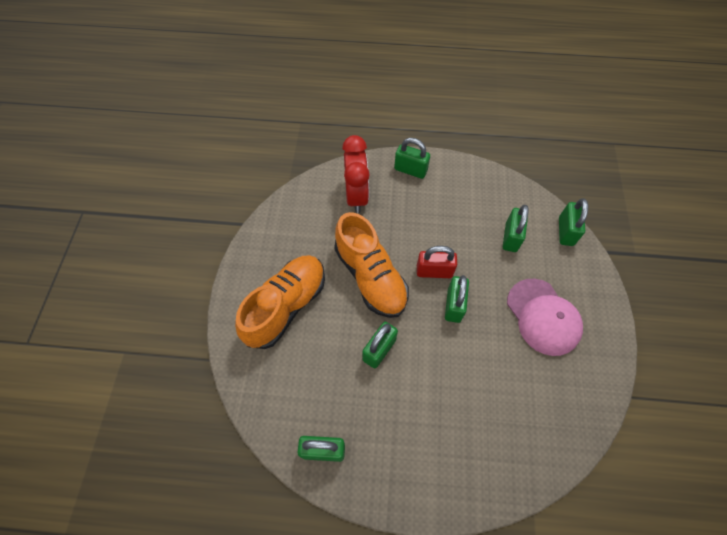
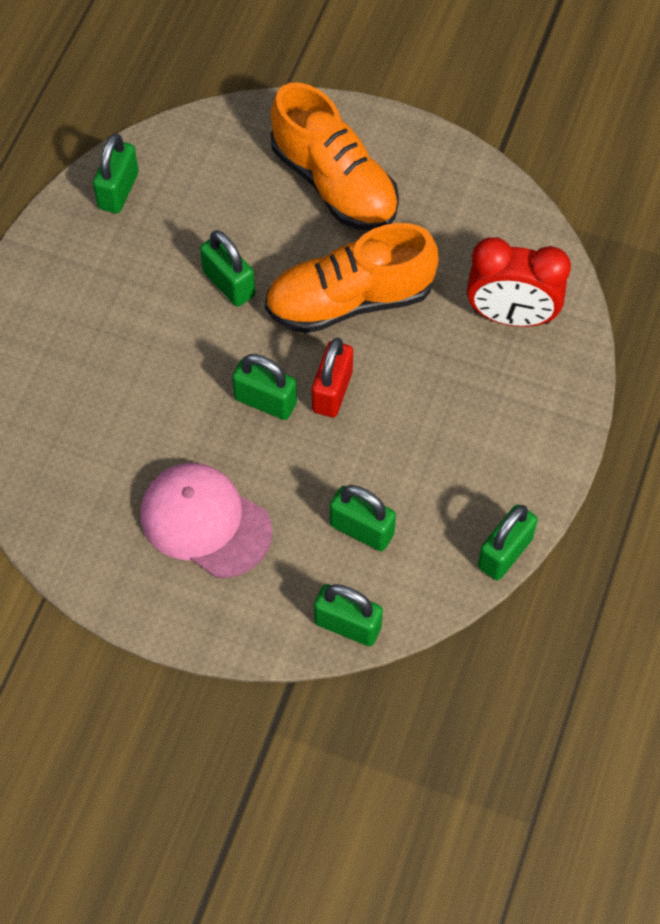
camera: 105 degrees right, 0 degrees up
(410, 170) = (548, 414): green padlock -> green padlock (505, 553)
(543, 317) = (205, 522): pink cap -> pink cap turned 45 degrees clockwise

